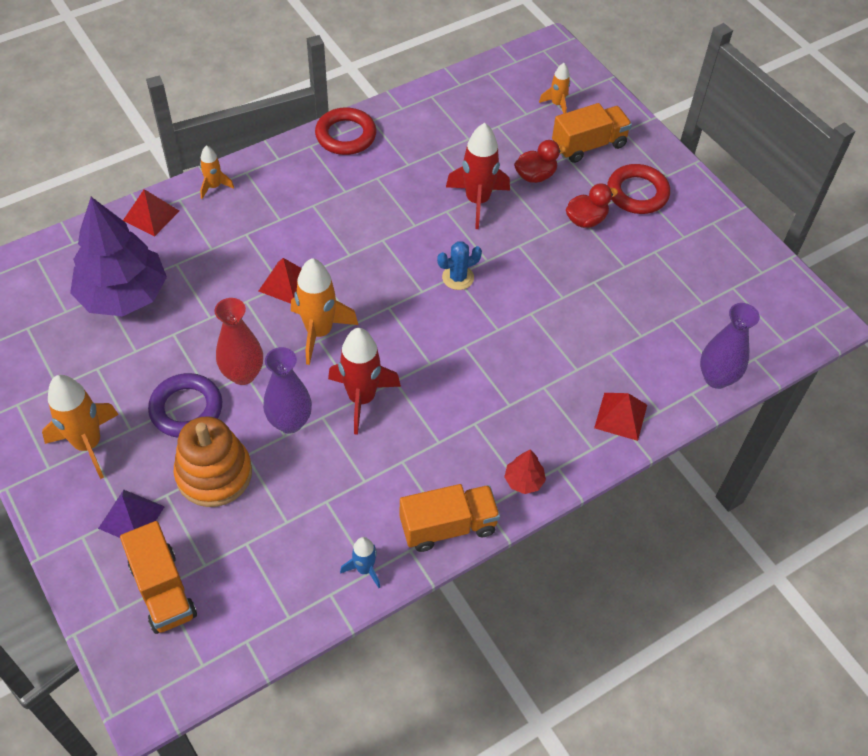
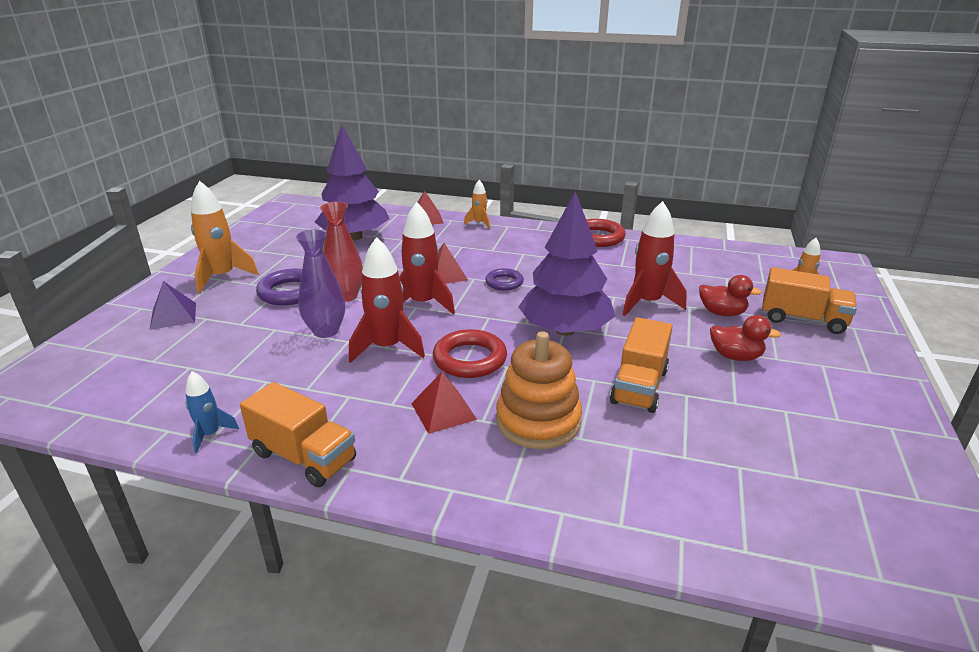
camera: 50 degrees right, 25 degrees down
(163, 590) = (114, 355): orange truck -> orange truck (639, 386)
(214, 474) = (243, 326): orange stacking toy -> orange stacking toy (538, 421)
(319, 332) = (422, 304): orange rocket -> red rocket
(347, 256) = (504, 282): none -> purple ring
(458, 277) = (565, 330): blue cactus -> purple tree
(524, 480) = (409, 475): red tree -> none
(620, 416) = (571, 498): red pyramid -> red pyramid (443, 411)
(637, 193) = (817, 366): red ring -> red ring (470, 359)
(716, 378) = (732, 546): purple vase -> none

